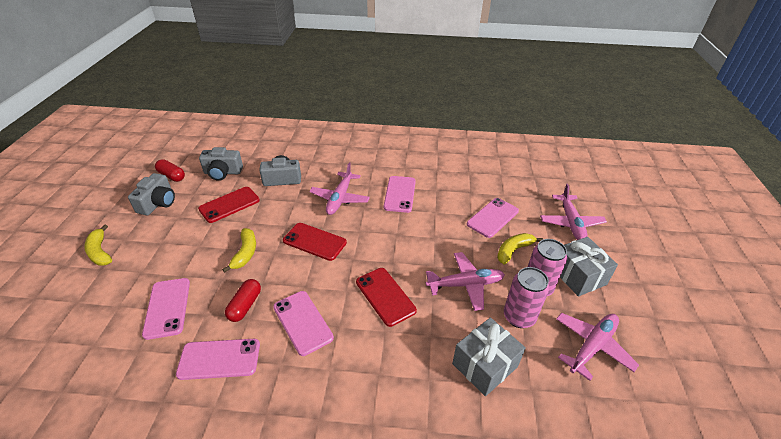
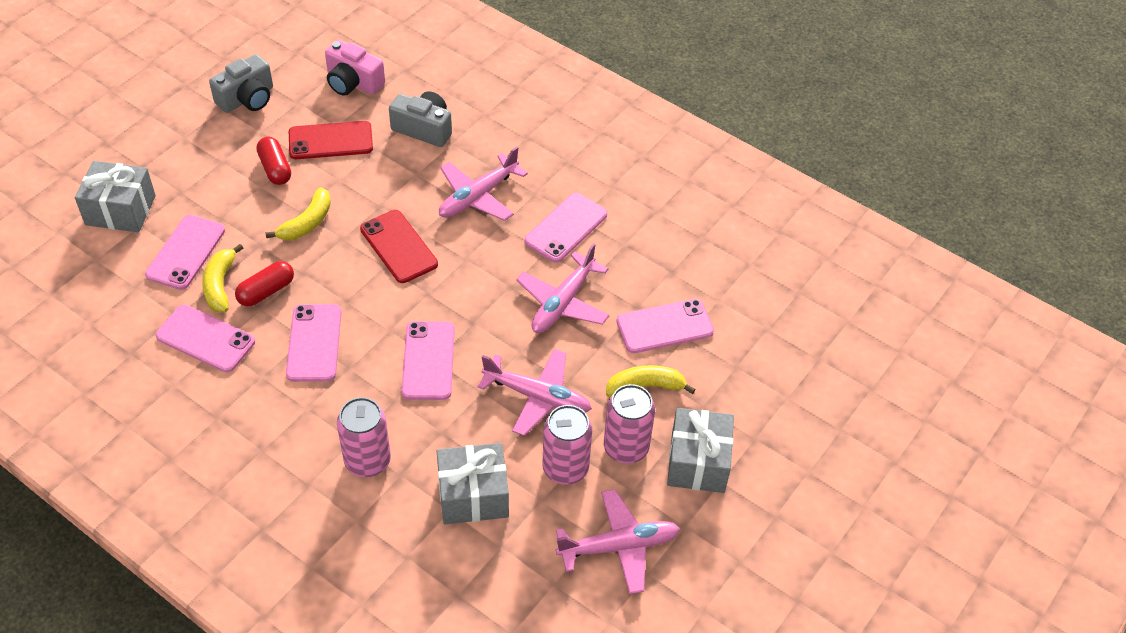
camera: 30 degrees right, 10 degrees up
(97, 302) = (120, 210): none -> grey gift
(100, 252) = (151, 143): yellow banana -> yellow banana (220, 285)
(172, 176) = (286, 60): red capsule -> red capsule (275, 168)
(223, 172) = (353, 82): grey camera -> pink camera
(385, 296) = (428, 361): red phone -> pink phone
(400, 382) = (367, 461): none -> pink can
(570, 223) = (772, 389): pink plane -> pink plane (563, 302)

